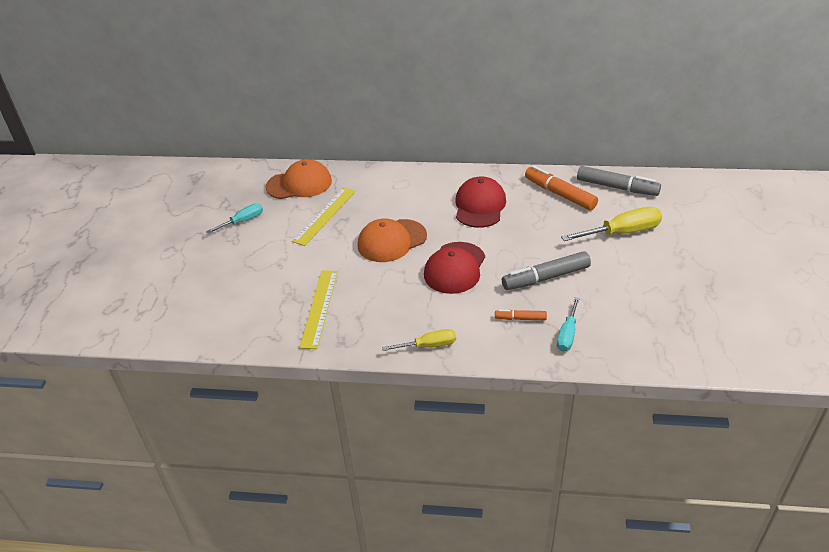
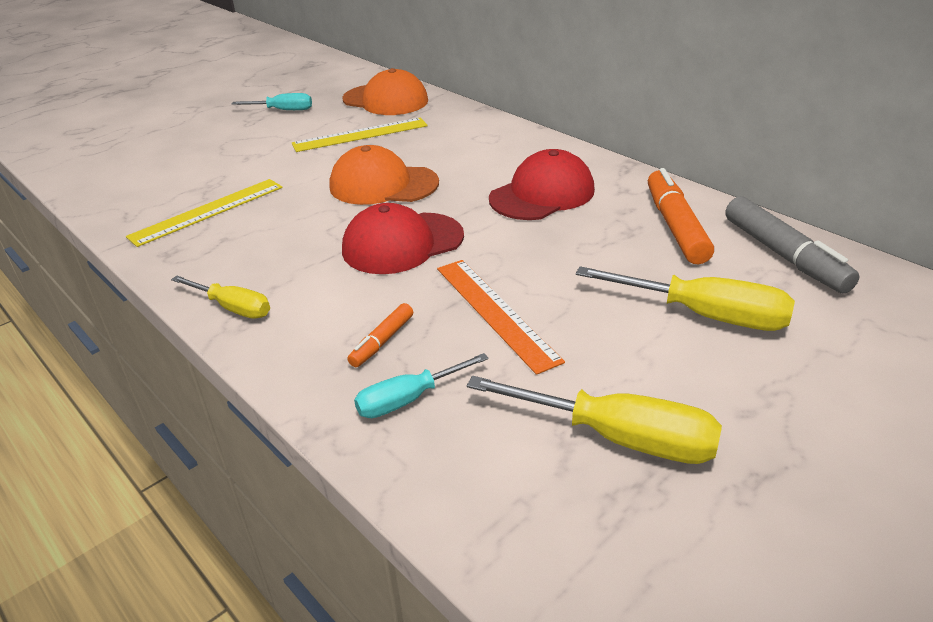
camera: 40 degrees right, 5 degrees down
(520, 318) = (382, 341): orange marker -> orange marker turned 105 degrees counterclockwise
(545, 277) = (495, 312): grey marker -> orange ruler
(655, 300) = (618, 437): none -> yellow screwdriver

